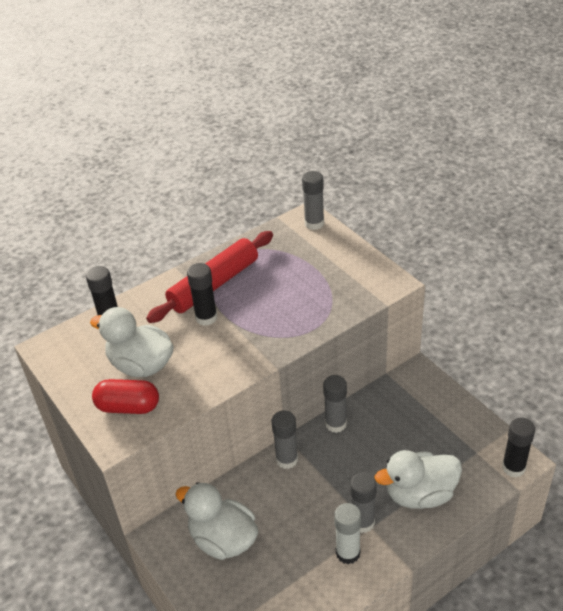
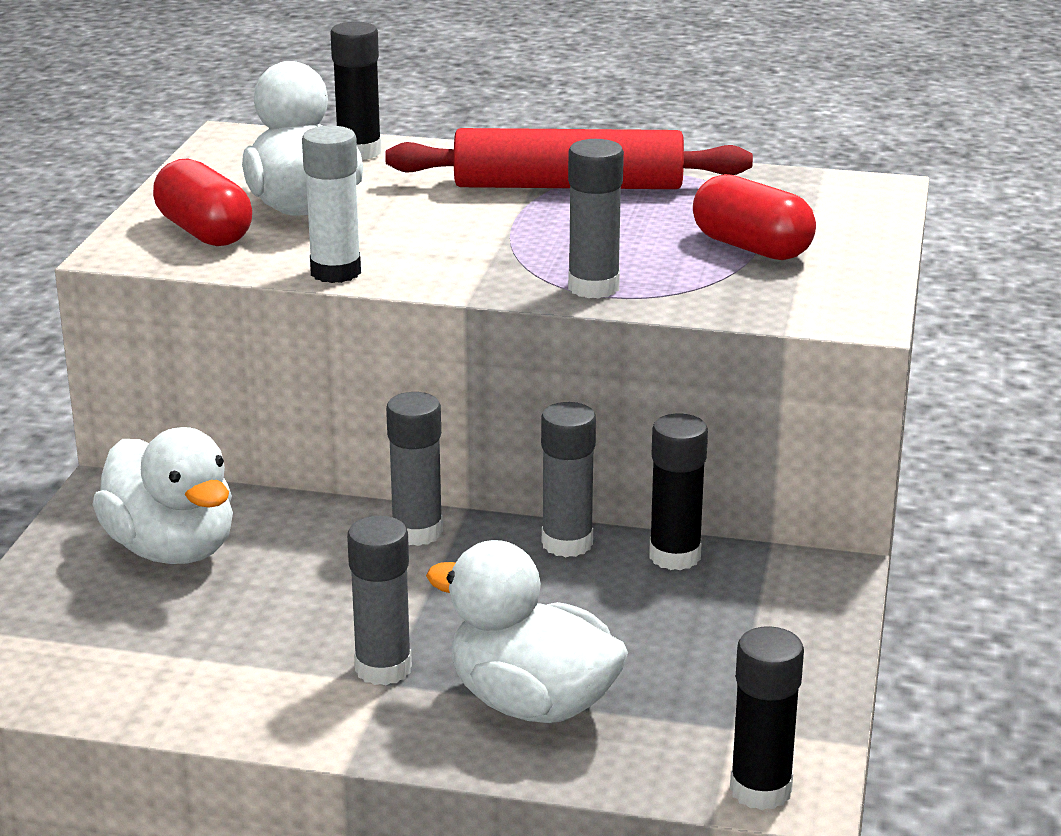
camera: 45 degrees right, 15 degrees down
(206, 318) = (483, 209): black glue stick -> black glue stick (674, 556)
(223, 539) = (172, 549): white duck -> white duck turned 150 degrees clockwise
(314, 223) = (870, 199): grey glue stick -> grey glue stick (593, 287)
(317, 273) = (751, 248): none -> red capsule
(348, 553) = (295, 682): white glue stick -> white glue stick (335, 272)

